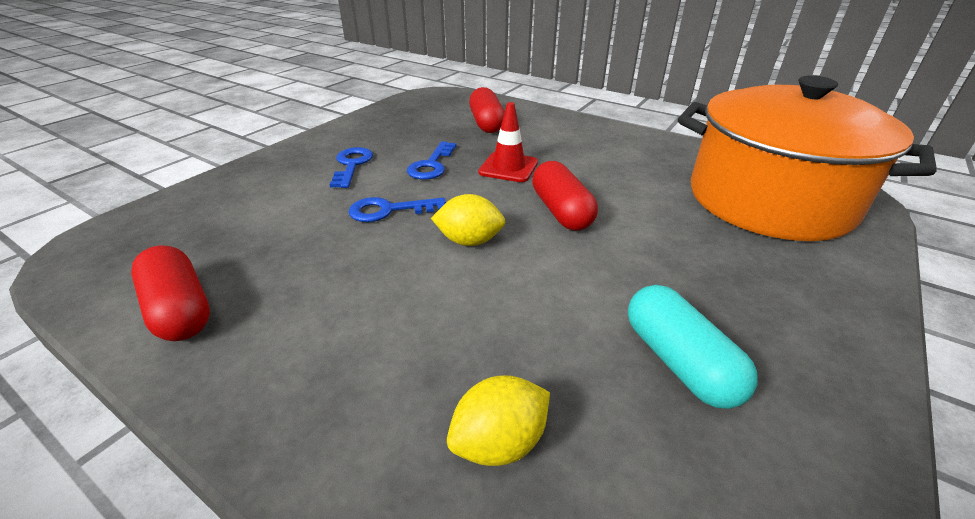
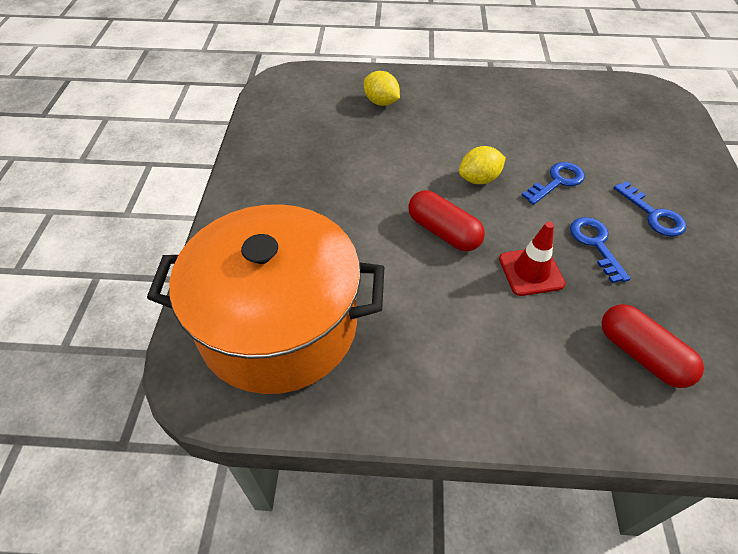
camera: 150 degrees right, 15 degrees up
(180, 310) = (560, 92): red capsule -> none
(499, 442) = (381, 102): yellow lemon -> yellow lemon turned 75 degrees counterclockwise
(679, 362) = (324, 153): turquoise capsule -> none

